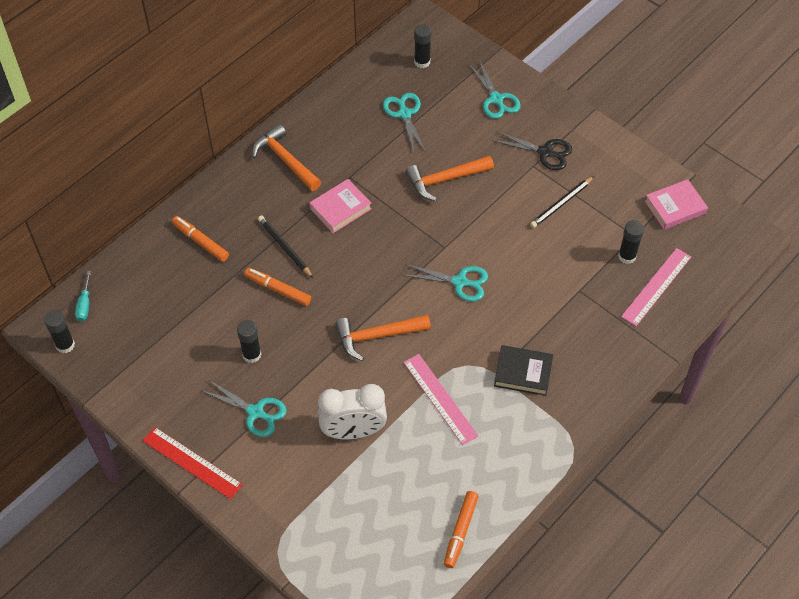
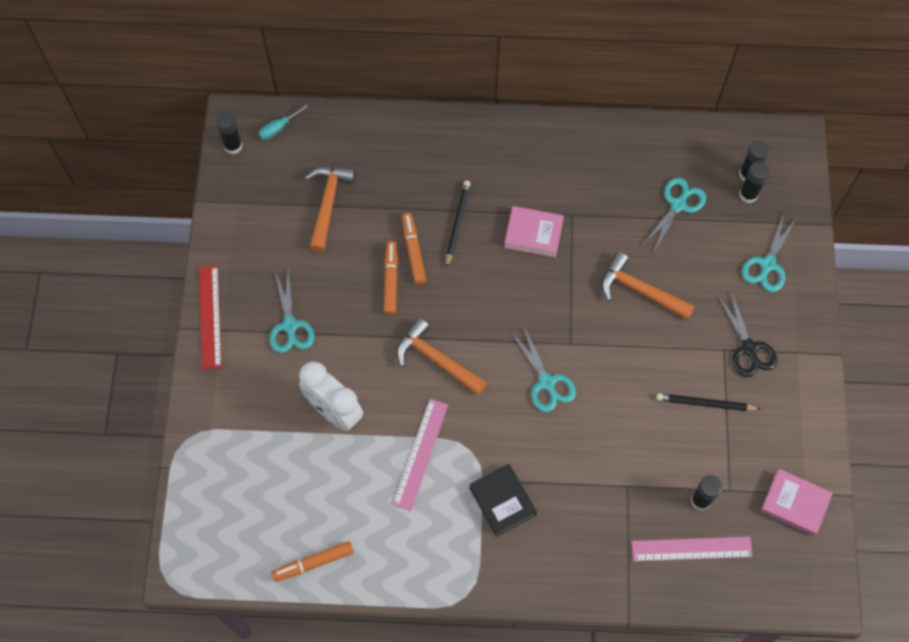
camera: 50 degrees right, 10 degrees up
(200, 242) = (406, 159): orange marker -> orange marker (391, 280)
(251, 355) = (338, 281): black glue stick -> black glue stick (748, 194)
(285, 160) = (542, 154): orange hammer -> orange hammer (328, 204)

